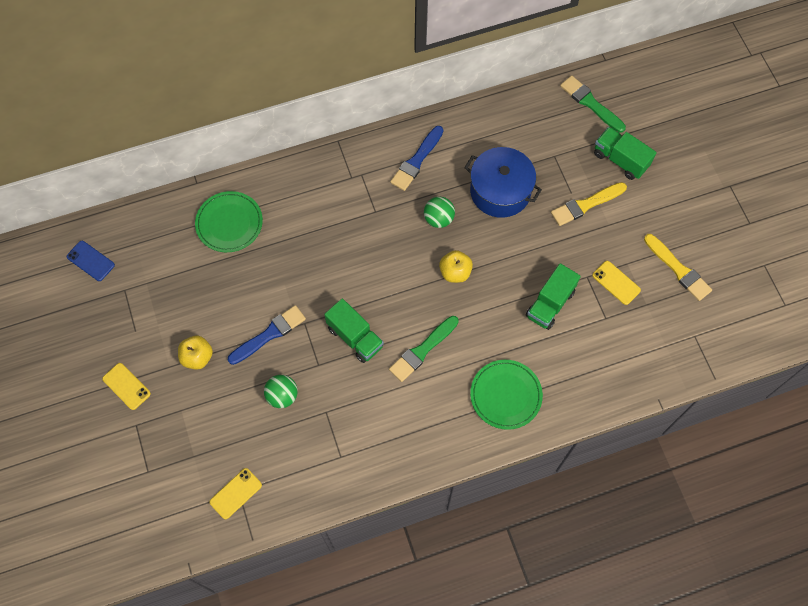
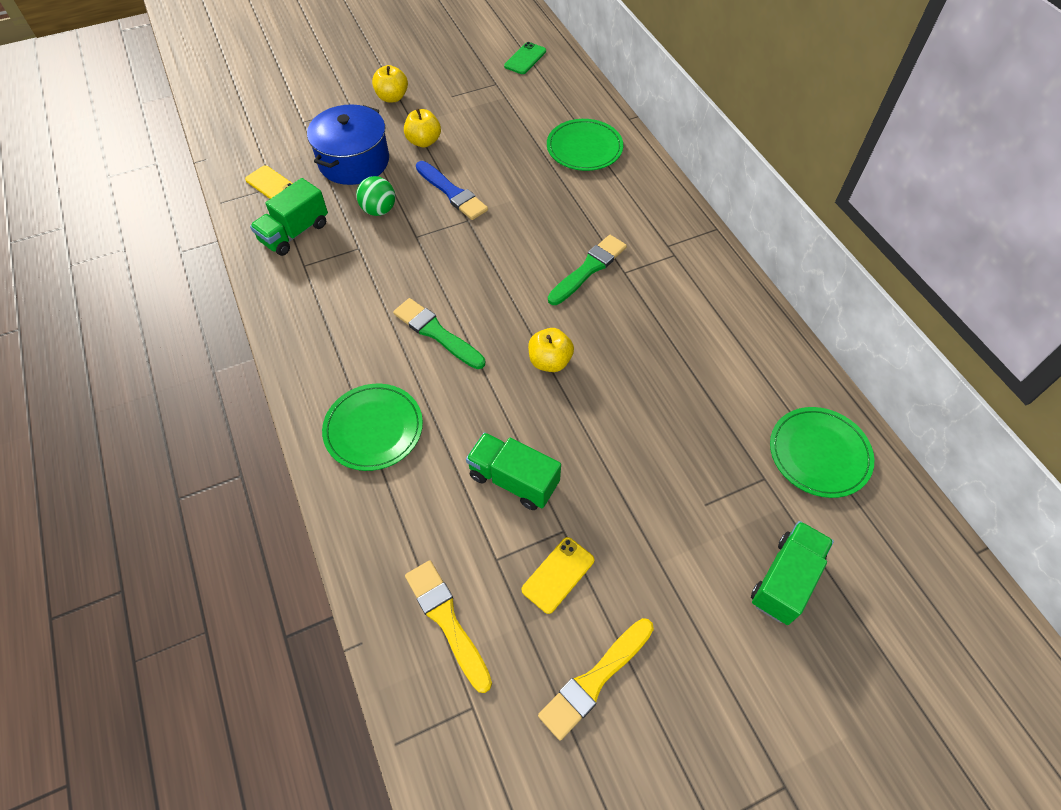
camera: 85 degrees right, 10 degrees down
(90, 261) = (525, 58): blue phone -> green phone
(126, 386) = (392, 97): yellow phone -> yellow apple
(355, 337) = (452, 266): green truck -> green truck (295, 233)
(416, 161) = (709, 309): blue brush -> none
(438, 219) = (627, 338): green ball -> none
(500, 191) = (685, 408): blue pot -> blue pot (354, 161)
(538, 122) = (819, 454): none -> green plate
(586, 205) = (688, 526): yellow brush -> yellow brush (447, 620)
(590, 103) = (880, 530): green brush -> green brush (588, 269)

